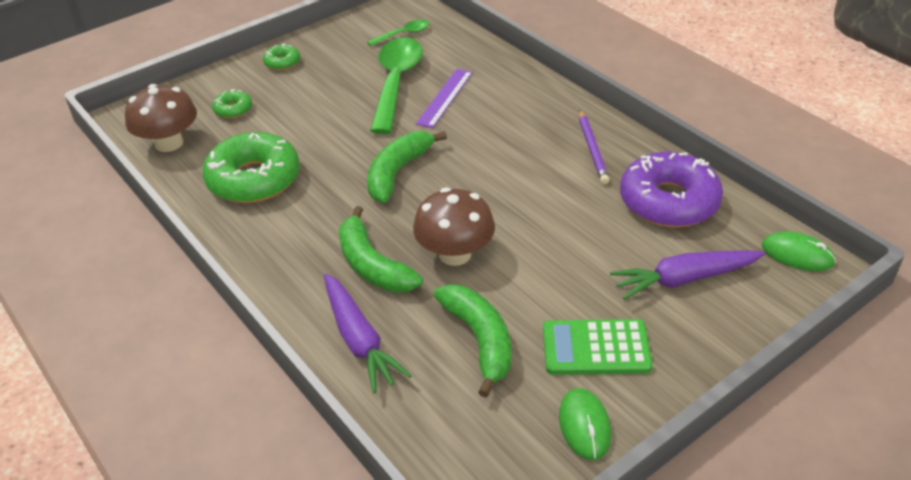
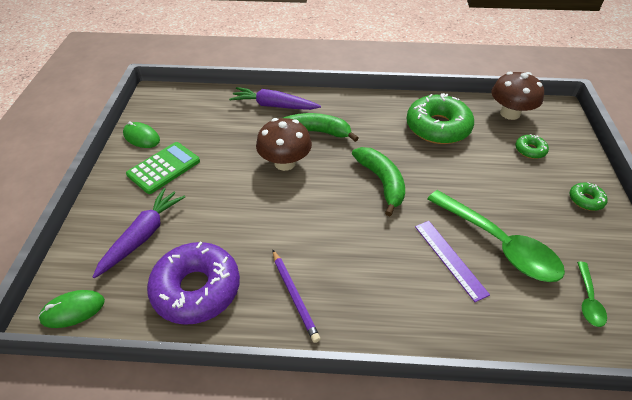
camera: 130 degrees right, 5 degrees up
(480, 340) = (223, 137): green banana -> none
(592, 149) = (294, 296): purple pencil -> purple pencil turned 150 degrees counterclockwise

